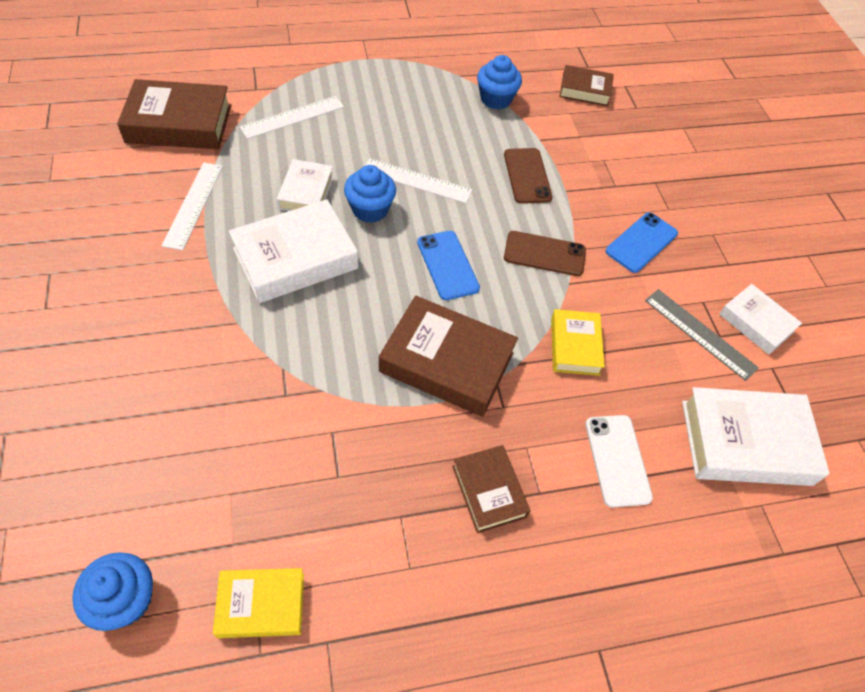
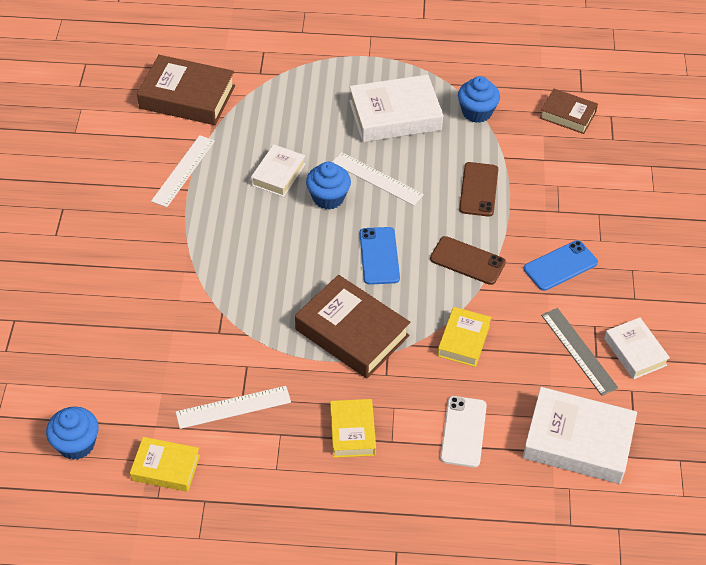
camera: 20 degrees right, 5 degrees down
(292, 117) = (285, 104): white ruler -> white ruler (233, 407)
(295, 258) = (254, 229): white book -> white book (395, 115)
(489, 491) = (352, 432): brown book -> yellow book

